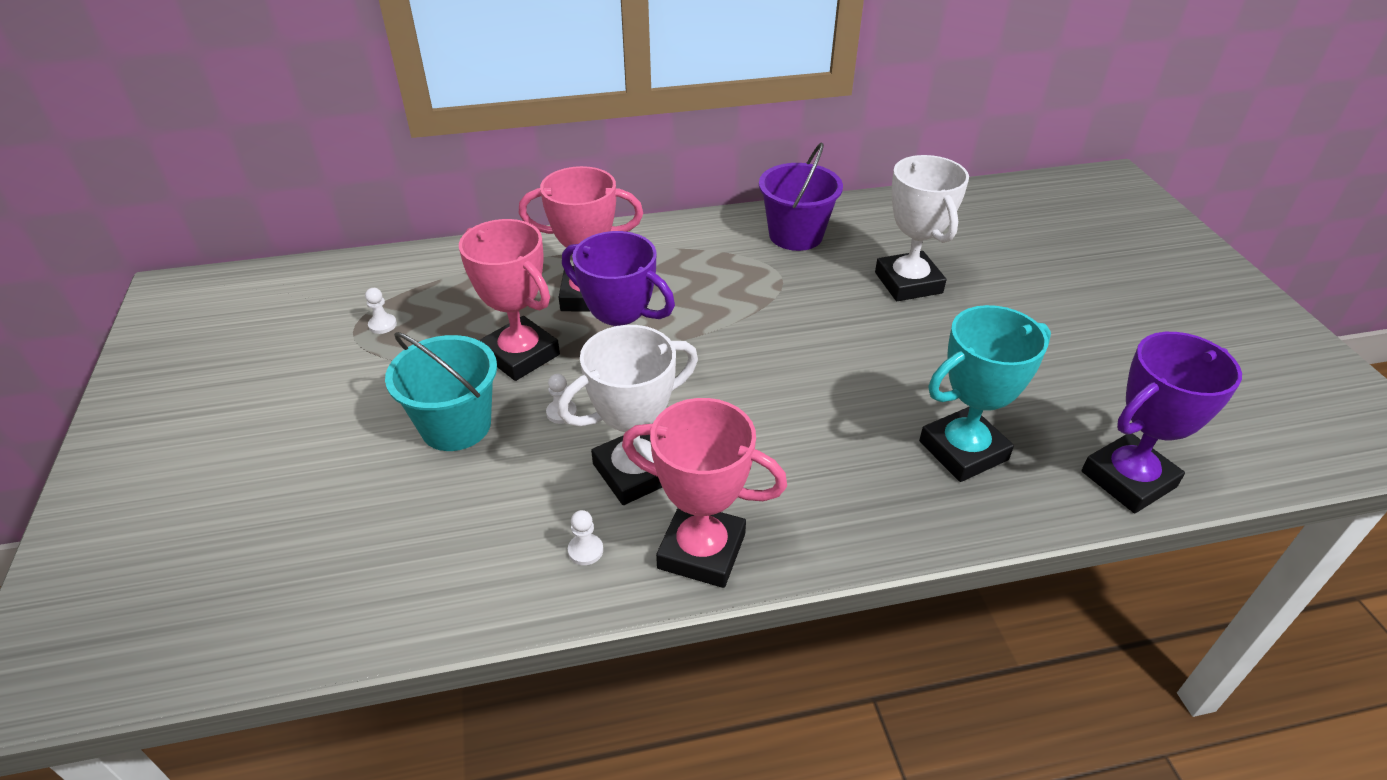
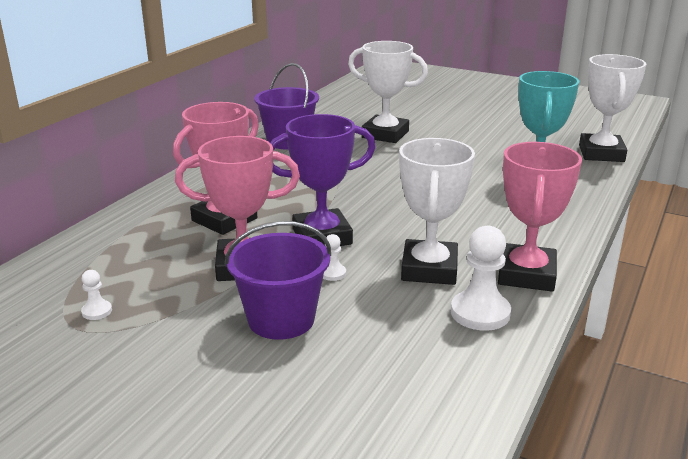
camera: 50 degrees left, 15 degrees down
(456, 426) = (281, 319): turquoise bucket -> purple bucket
(585, 550) = (480, 313): white pawn -> white pawn, size x2.02
(701, 551) = (526, 274): pink trophy -> pink trophy turned 45 degrees counterclockwise
(1128, 479) = (601, 153): purple trophy -> white trophy

